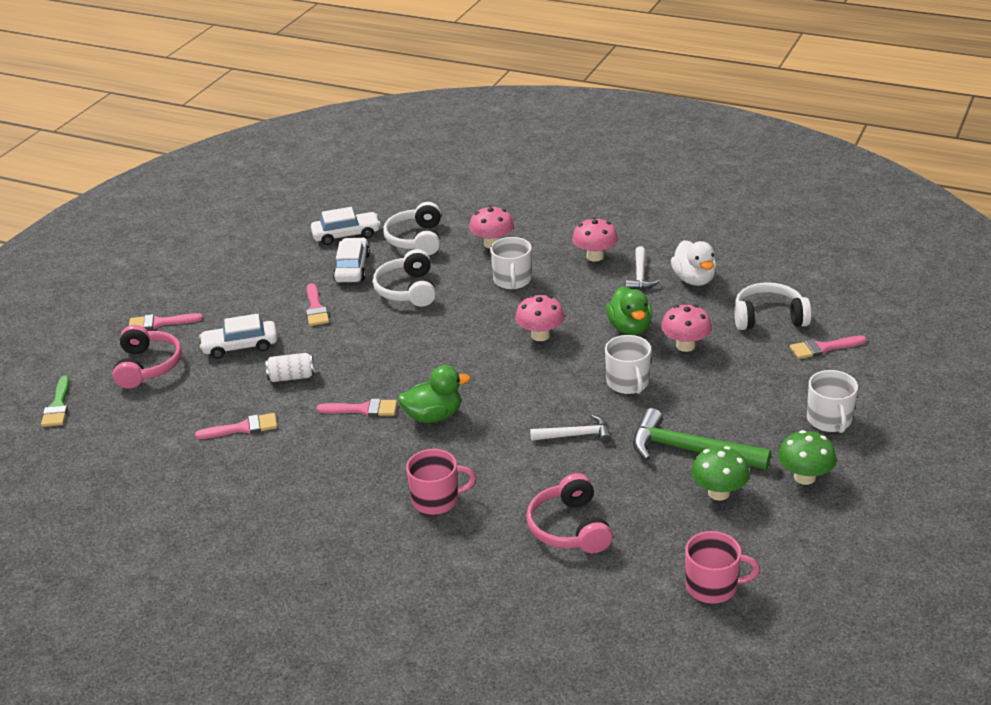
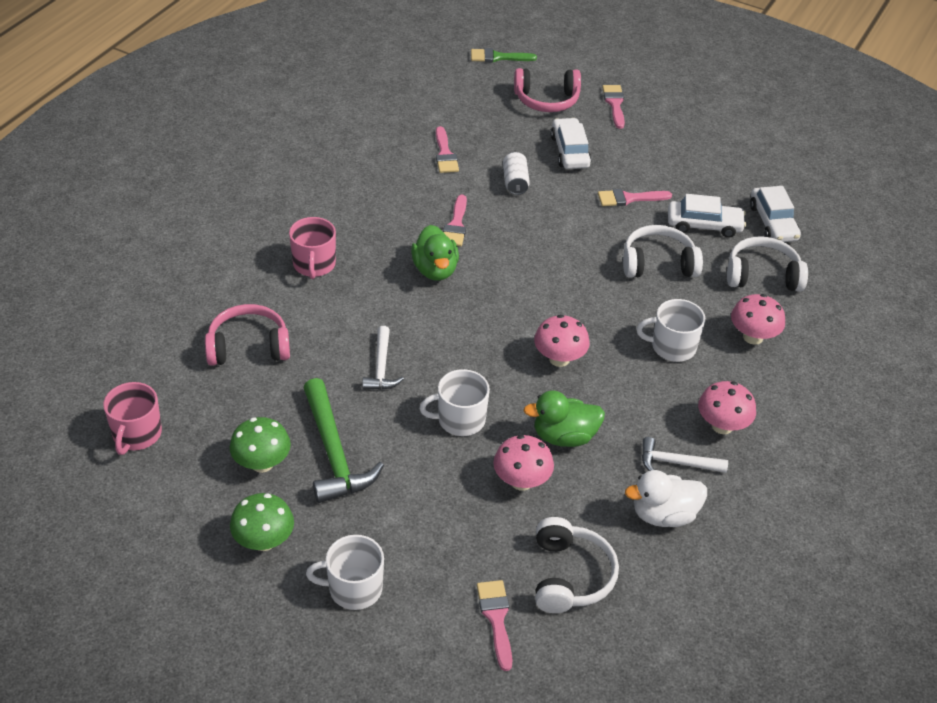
camera: 90 degrees right, 10 degrees up
(690, 450) = (334, 452): green hammer -> green hammer turned 135 degrees clockwise

